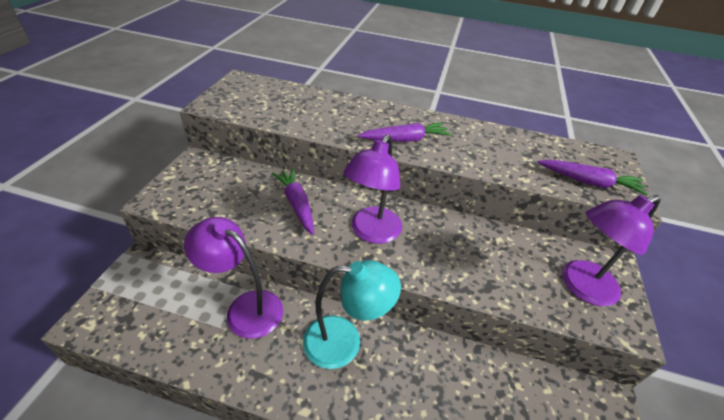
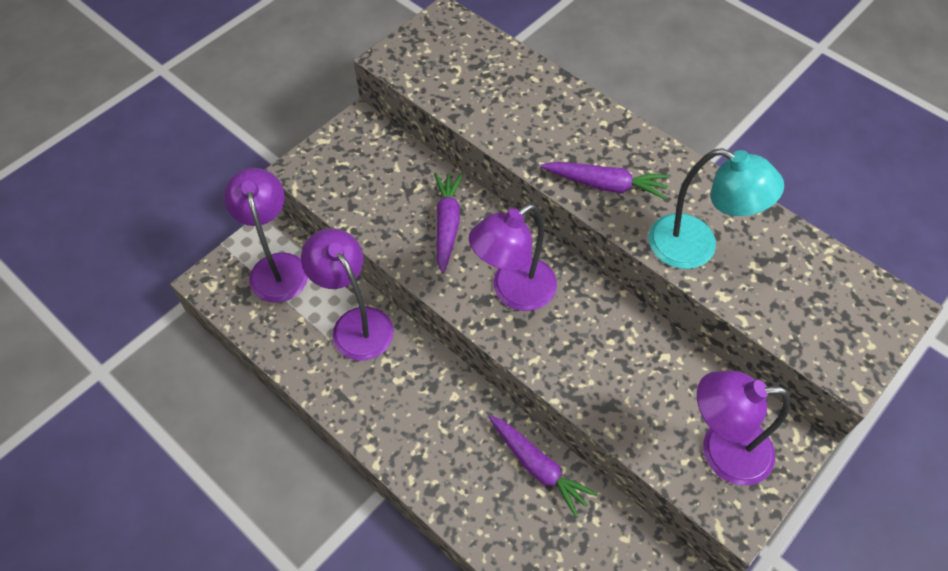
camera: 30 degrees right, 15 degrees up
(154, 287) = (277, 266): none -> purple lamp
(344, 342) = (438, 399): turquoise lamp -> turquoise lamp (696, 247)
(589, 182) = (812, 330): purple carrot -> purple carrot (538, 467)

